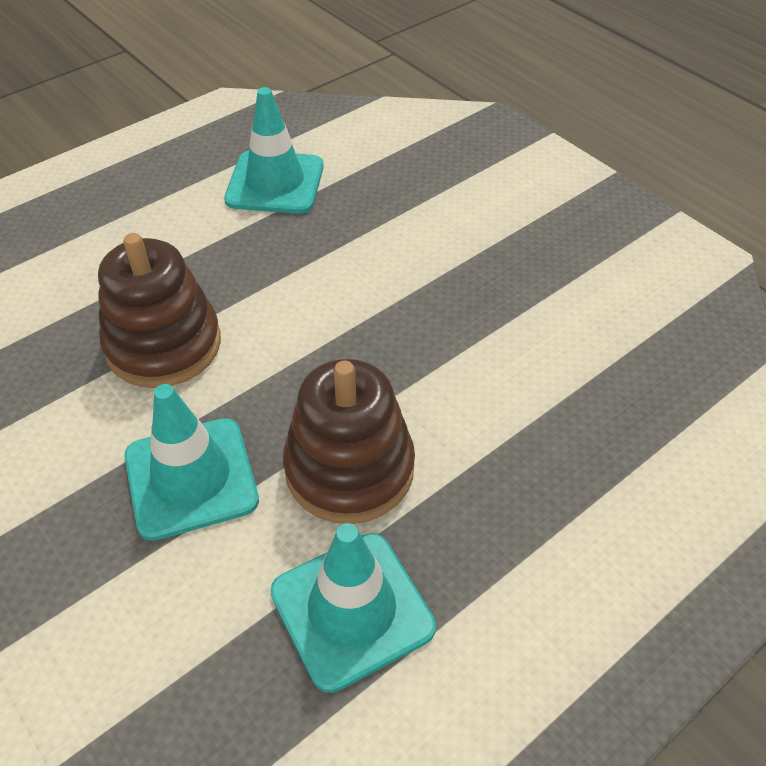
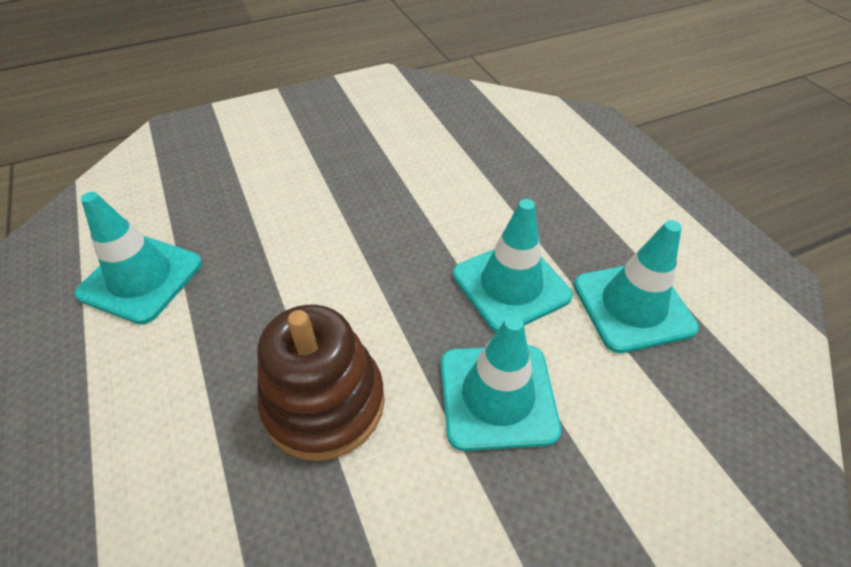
camera: 75 degrees left, 0 degrees up
(349, 469) = (511, 285): brown stacking toy -> turquoise traffic cone

